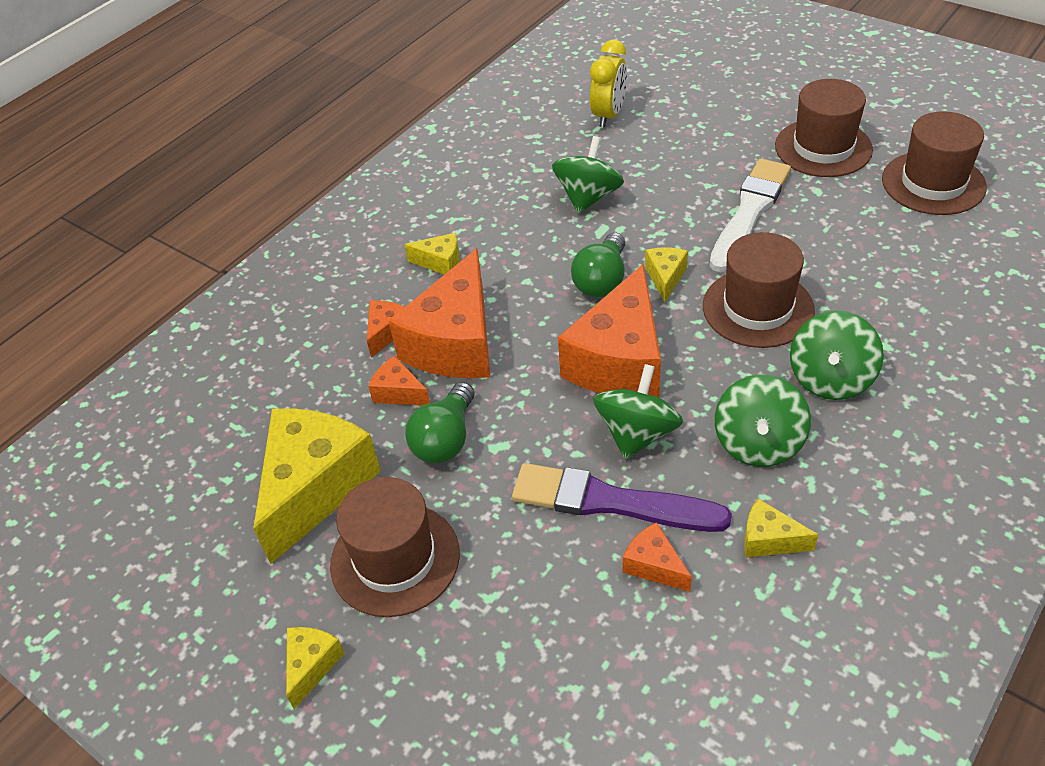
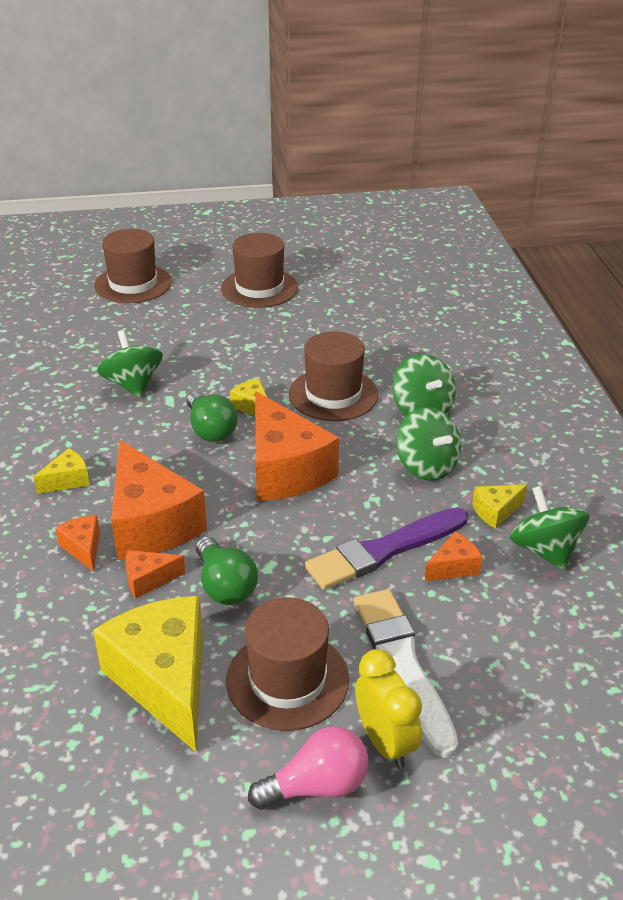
camera: 50 degrees left, 10 degrees down
(312, 665) = (316, 786): yellow cheese -> pink light bulb
(609, 115) = (81, 328): yellow clock -> yellow clock (385, 742)
(637, 433) = (350, 503): green spinning top -> green spinning top (544, 550)
(654, 566) = (453, 567): orange cheese -> orange cheese turned 150 degrees clockwise
(749, 212) = (259, 344): white brush -> white brush (403, 664)
(933, 183) = (349, 281): brown hat -> brown hat (133, 284)

